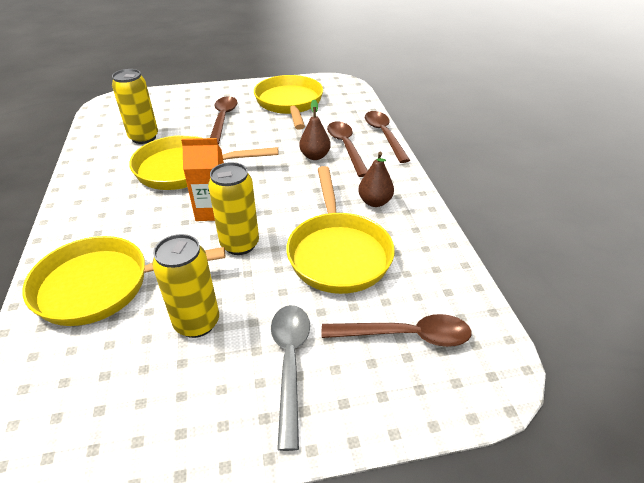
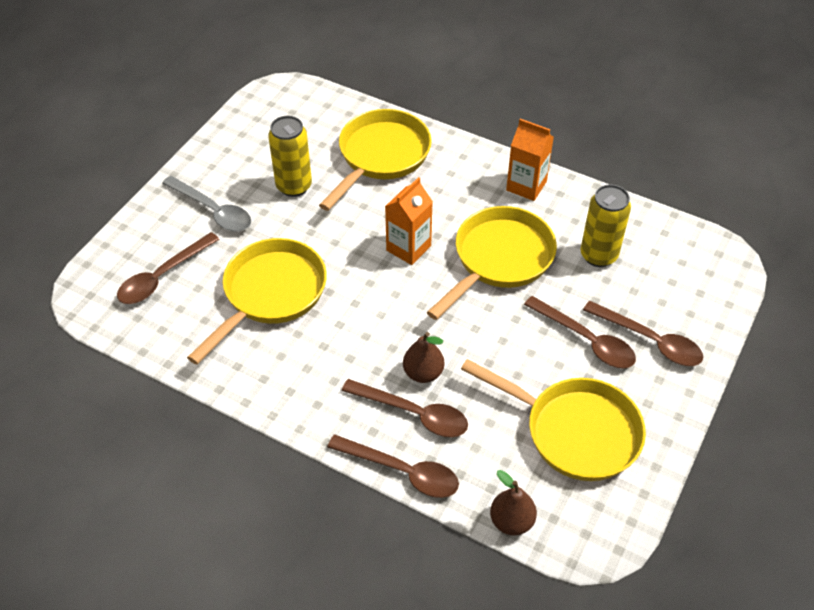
camera: 130 degrees right, 10 degrees up
(88, 189) = (526, 186): none -> orange carton
(201, 104) = (650, 340): none -> brown spoon
(240, 244) = (346, 243): yellow can -> none
(338, 253) = (270, 294): yellow pan -> yellow pan turned 90 degrees clockwise
(375, 202) = (300, 365): brown pear -> brown pear (511, 521)

